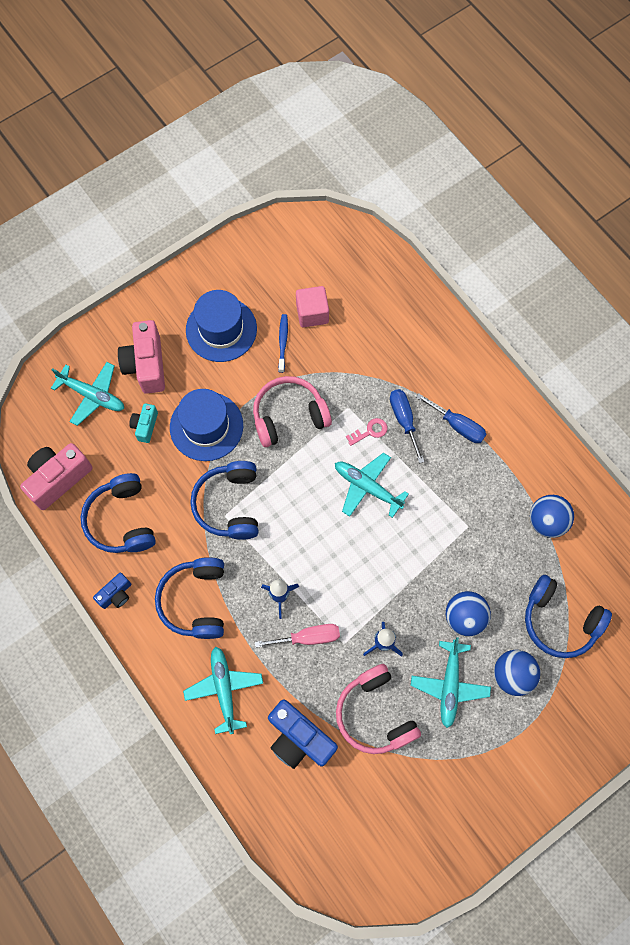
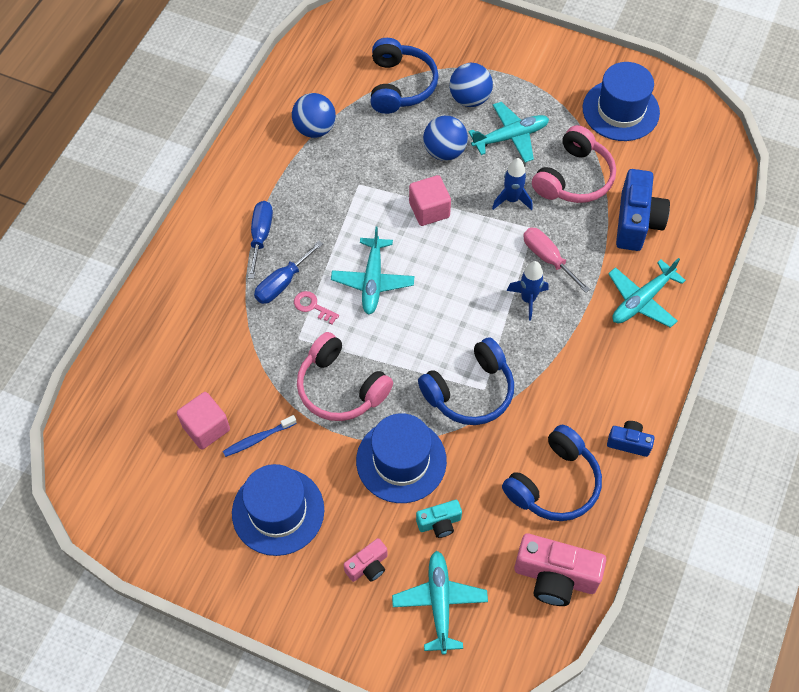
camera: 120 degrees left, 10 degrees down
(146, 365) = (368, 566): pink camera -> pink camera, size x0.54
(195, 601) = (583, 368): blue headphones -> none
(410, 569) = (429, 210): none -> pink cube
(425, 810) = (620, 110): none -> blue hat

